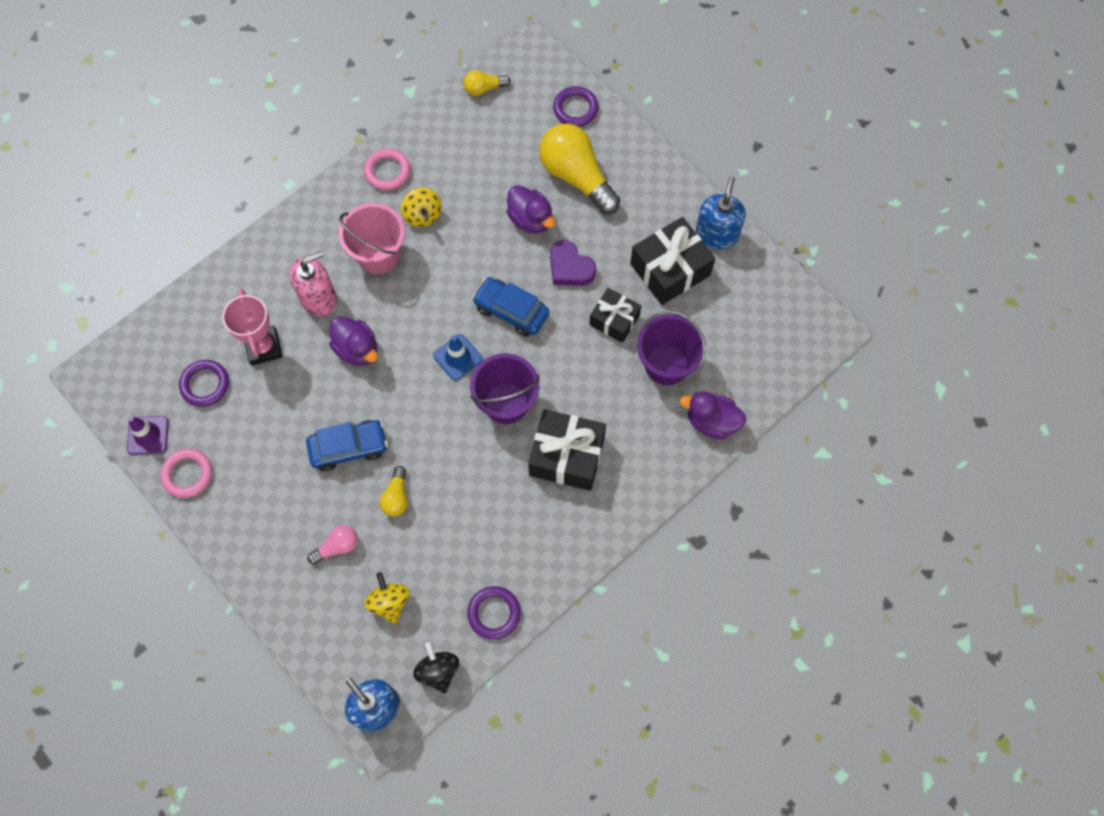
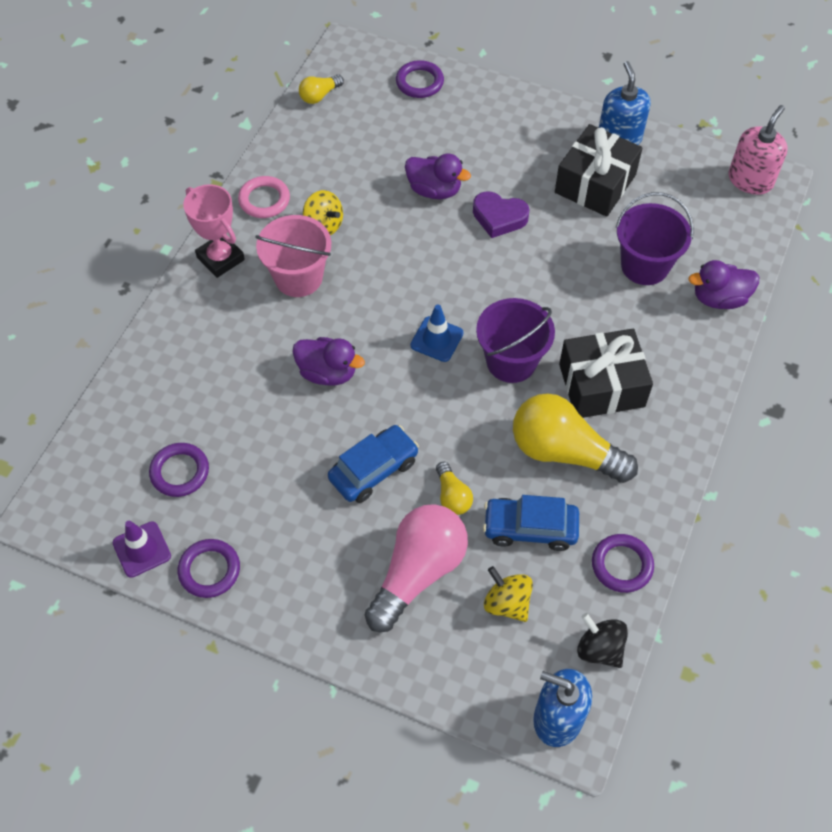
camera: 25 degrees left, 10 degrees down
(187, 474) = (209, 570): pink ring -> purple ring
(263, 347) = (225, 410): pink trophy -> pink trophy (220, 258)
(318, 298) = (258, 341): pink soap dispenser -> pink soap dispenser (750, 180)
(337, 547) = (418, 572): pink light bulb -> pink light bulb, size x2.11
(511, 311) = (465, 277): blue car -> blue car (530, 528)
(576, 176) = (456, 138): yellow light bulb -> yellow light bulb (564, 451)
(614, 320) = (570, 246): black gift -> none

